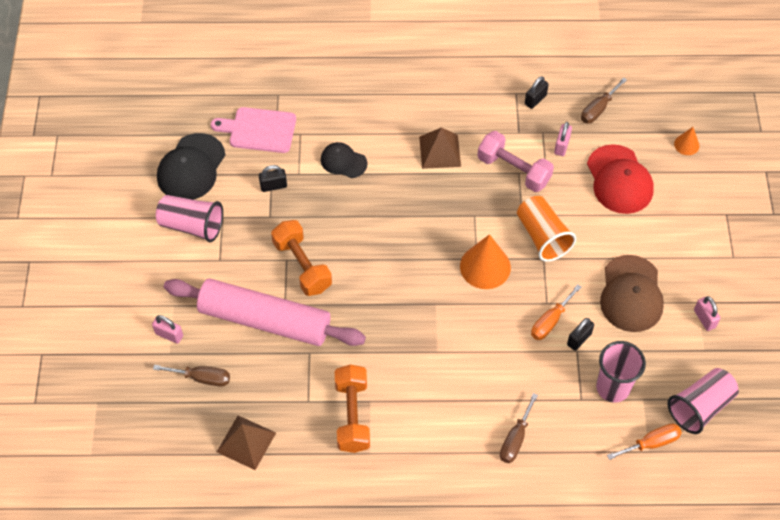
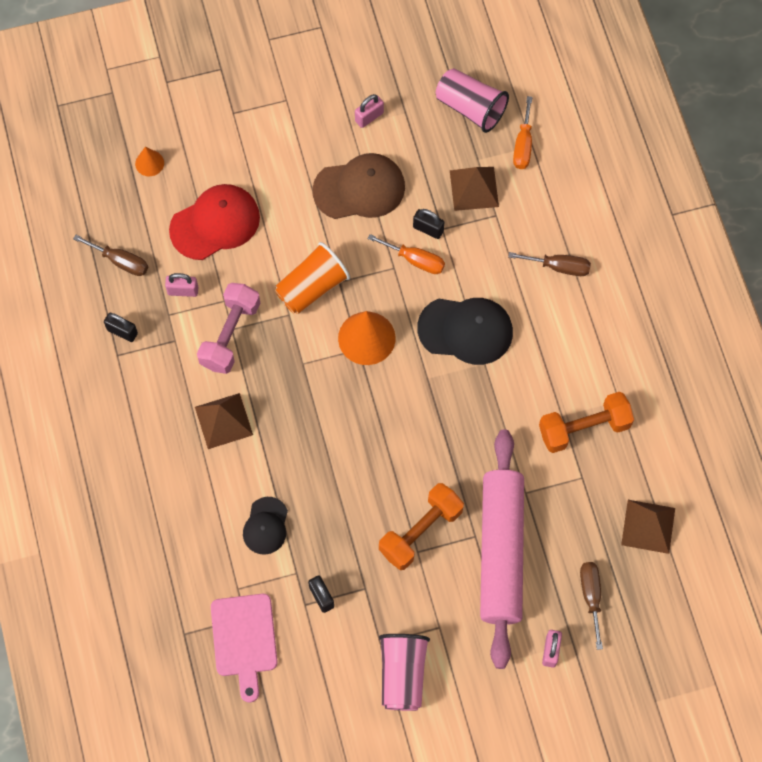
camera: 105 degrees left, 10 degrees up
(191, 167) = (321, 704): black cap -> black cap (465, 330)
(613, 387) = (474, 188): pink cup -> brown pyramid
(651, 443) = (523, 145): orange screwdriver -> orange screwdriver turned 135 degrees counterclockwise

